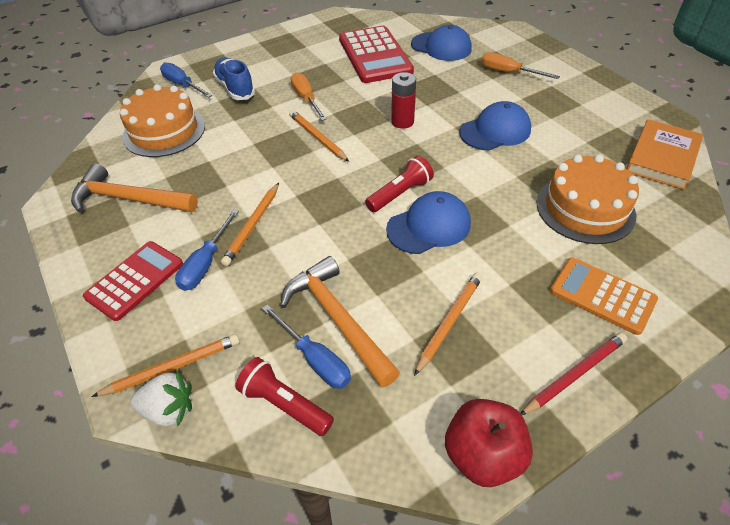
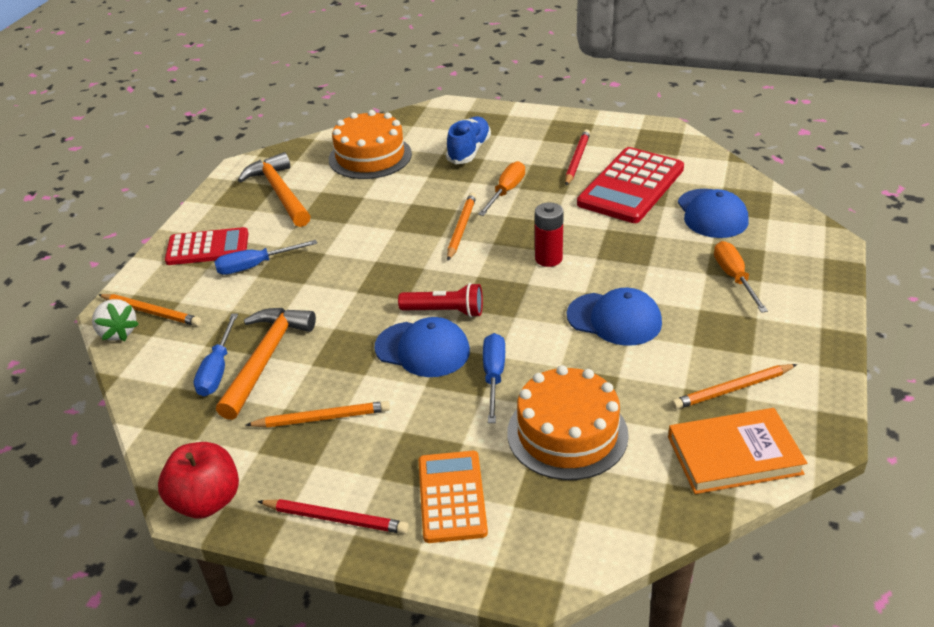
camera: 50 degrees right, 10 degrees down
(182, 85) = (437, 126): blue screwdriver -> blue screwdriver (494, 376)
(252, 225) = (317, 262): orange pencil -> orange pencil (732, 389)
(284, 404) = (166, 379): red flashlight -> none
(317, 57) = (577, 159): none -> red pencil

